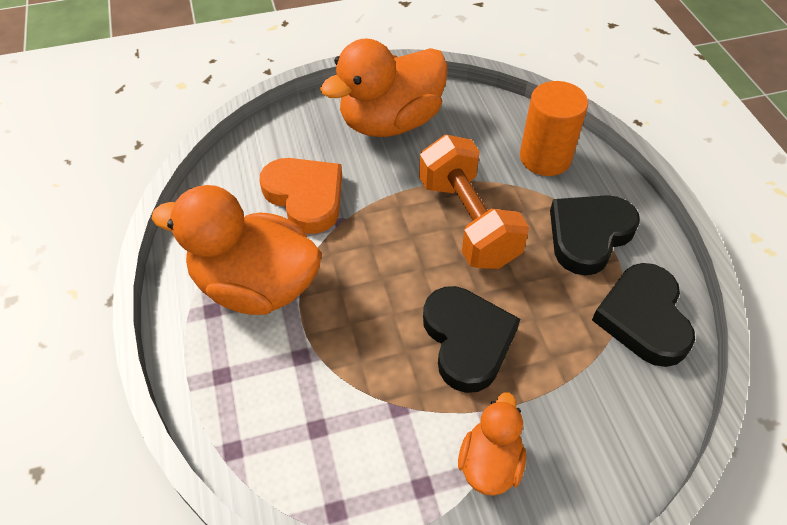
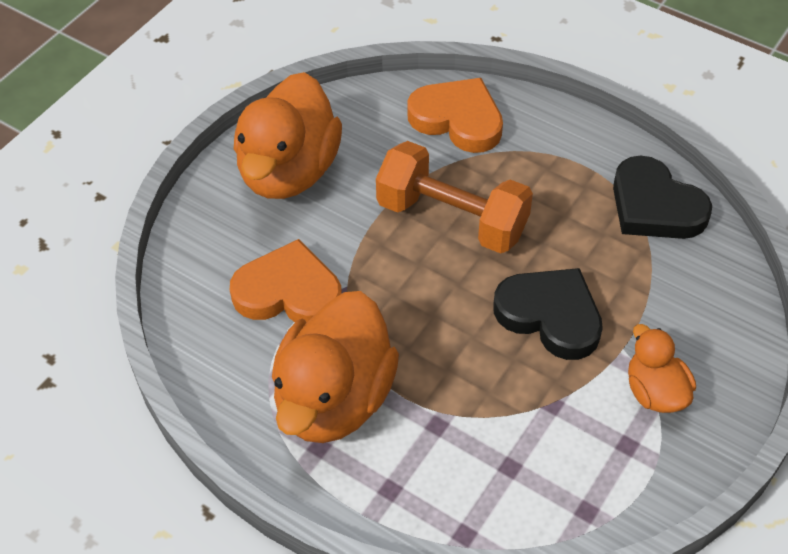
camera: 40 degrees left, 0 degrees up
(256, 286) = (334, 399): orange duck -> orange duck turned 45 degrees counterclockwise
(545, 158) = (457, 119): orange cylinder -> orange heart
(588, 235) = (556, 166): black heart -> none

